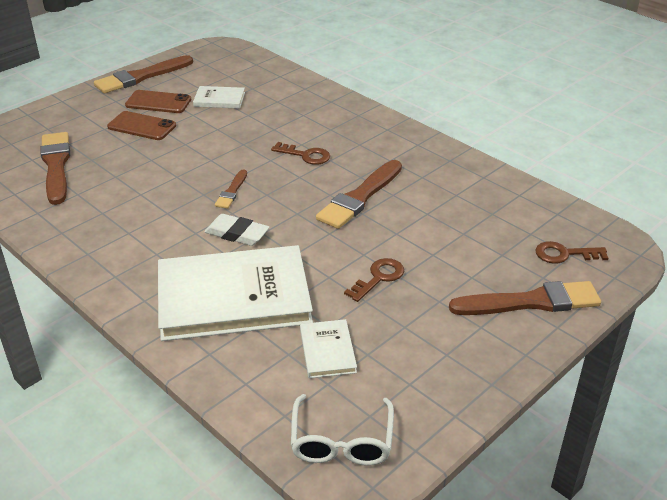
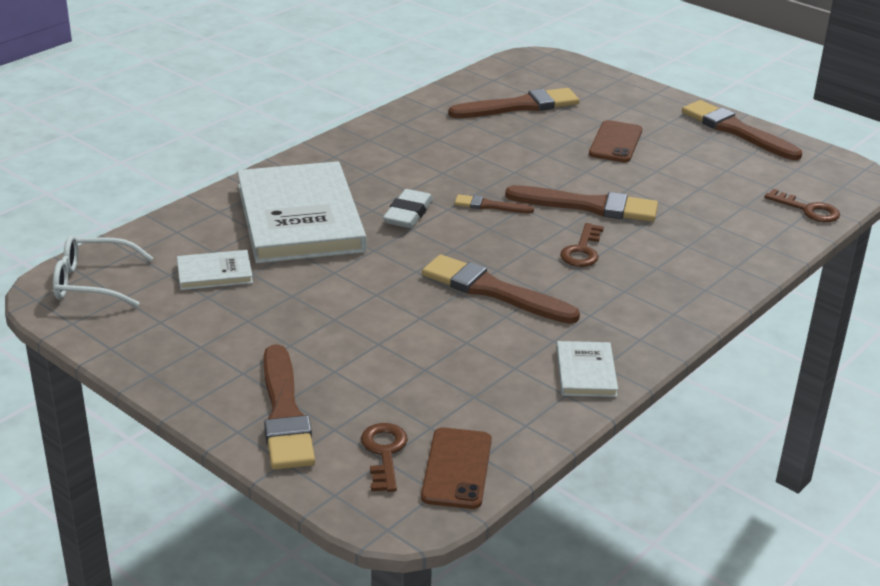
camera: 85 degrees right, 5 degrees down
(158, 102) = (676, 147): brown phone -> brown phone (457, 468)
(219, 99) = (701, 185): white book -> white book (586, 372)
(241, 147) = (588, 206): none -> brown brush
(378, 278) = (331, 304): brown key -> brown key (807, 210)

